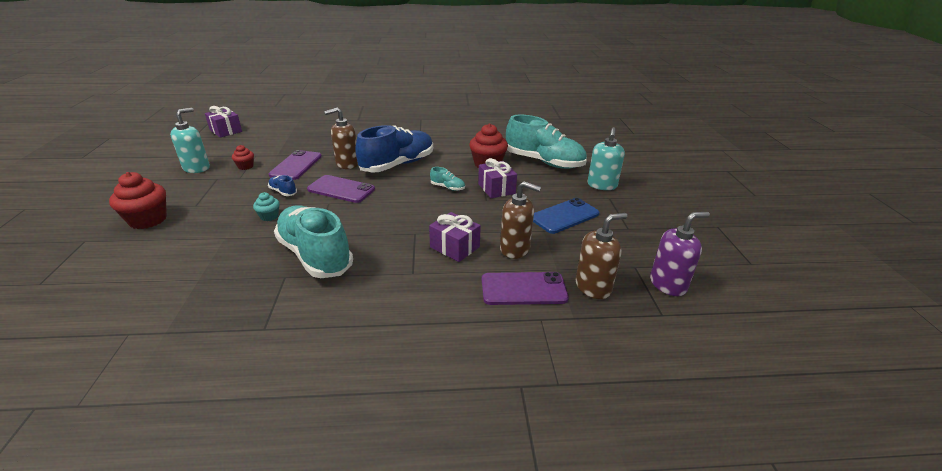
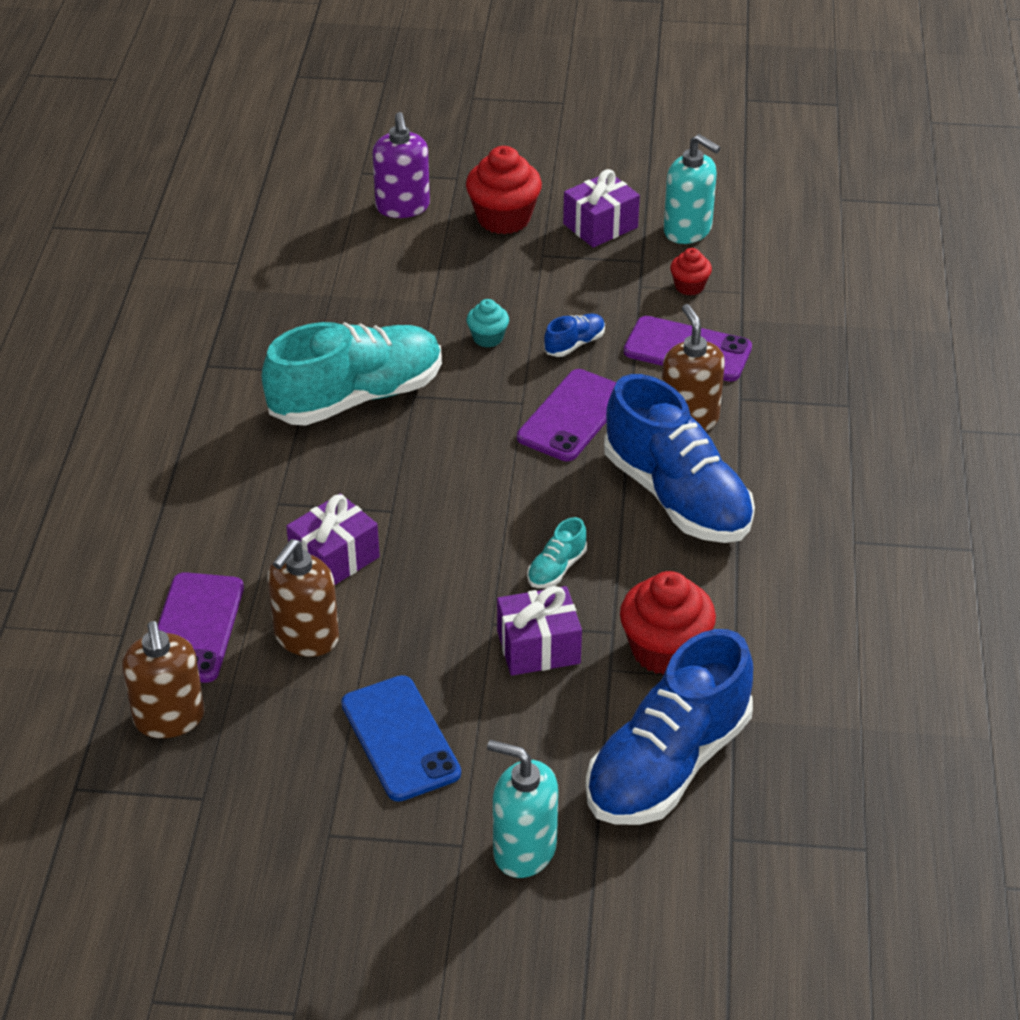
camera: 100 degrees right, 10 degrees up
(226, 131) = (875, 235): purple gift -> purple gift (600, 225)
(544, 162) = (668, 764): turquoise shoe -> blue shoe
(668, 284) = (140, 828): purple soap dispenser -> purple soap dispenser (402, 207)

